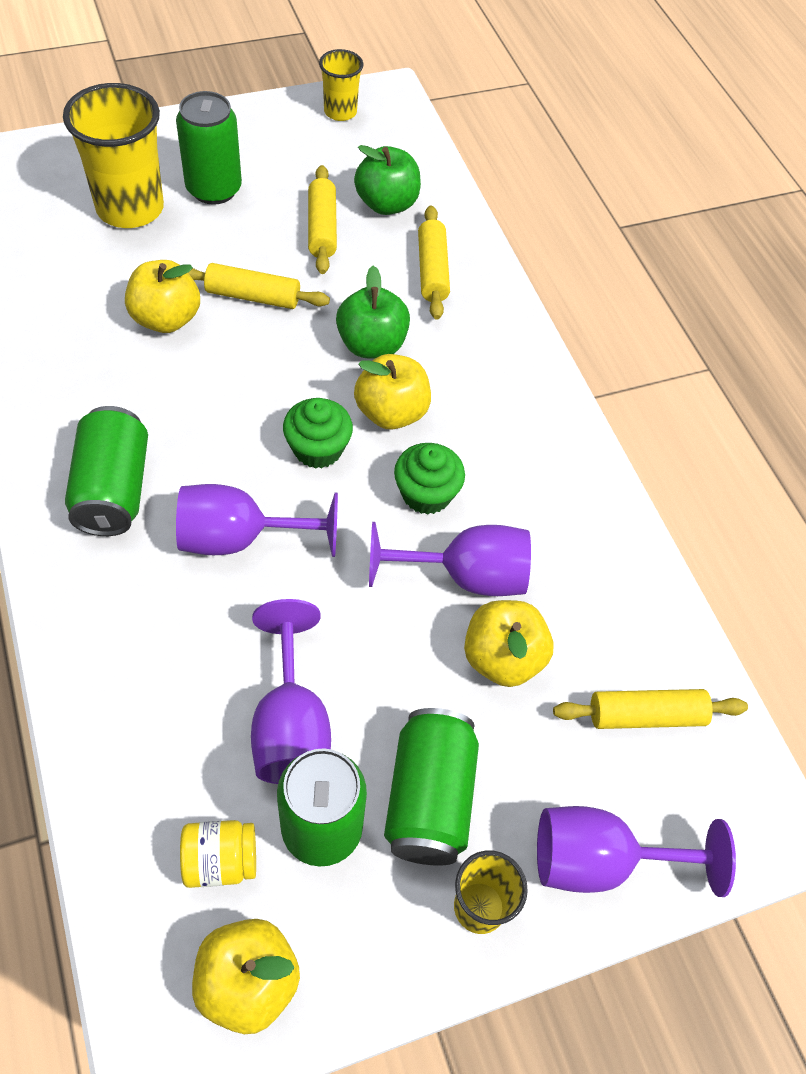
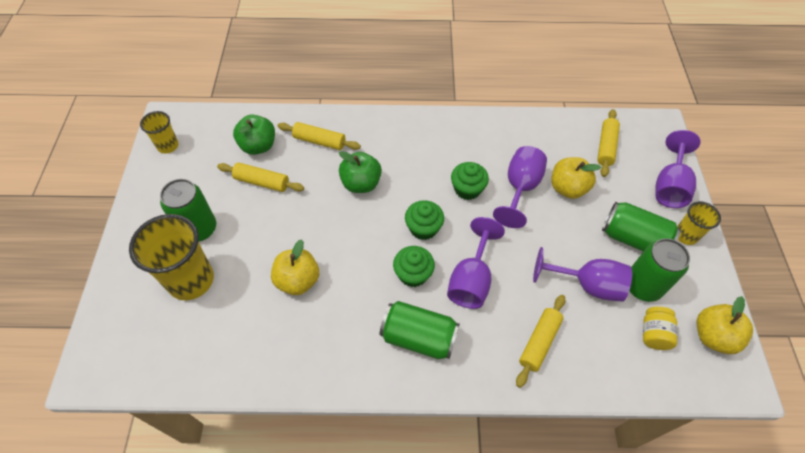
camera: 65 degrees left, 0 degrees up
(224, 455) = (413, 274): none -> green cupcake
(253, 296) = (300, 230): yellow rolling pin -> yellow rolling pin (539, 342)
(391, 412) = (411, 188): yellow apple -> none

